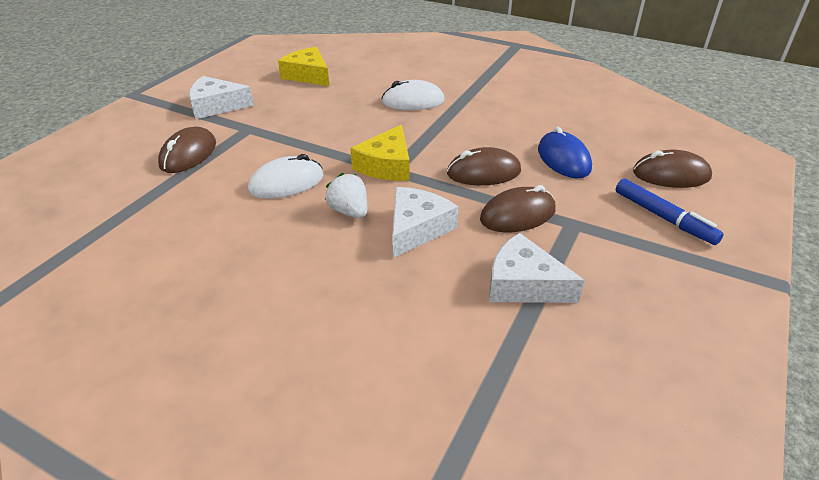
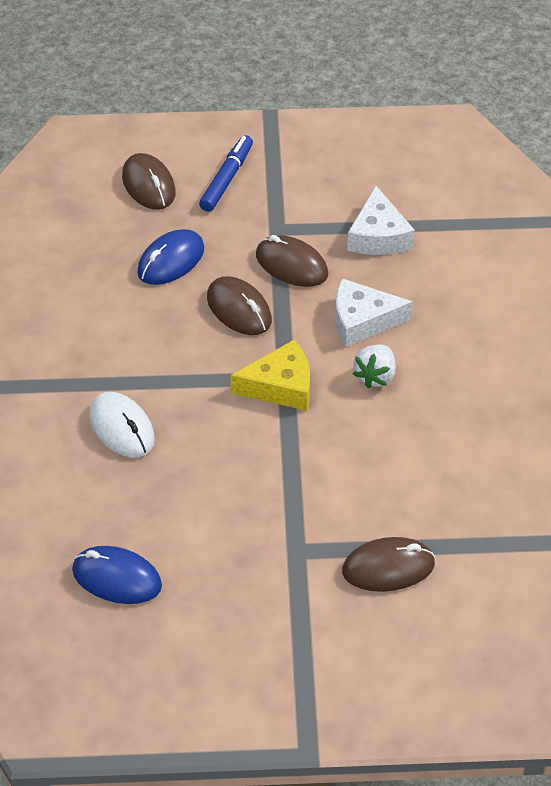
camera: 120 degrees left, 10 degrees up
(216, 106) = (270, 623): white cheese -> none
(286, 183) = (370, 448): white mouse -> none
(308, 75) = (117, 578): yellow cheese -> blue mouse

